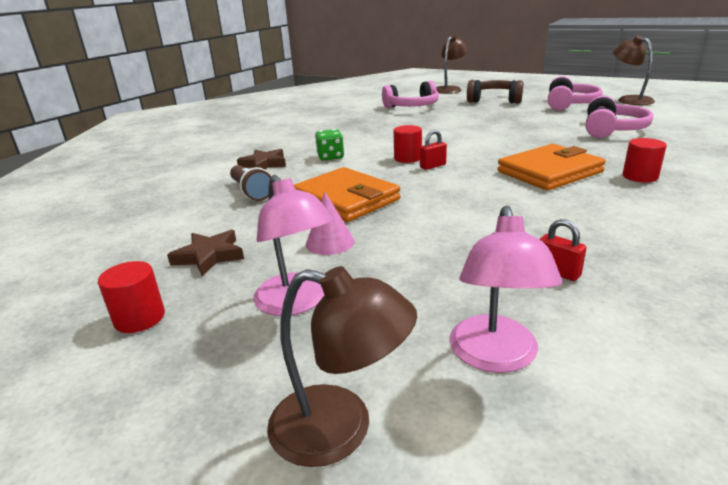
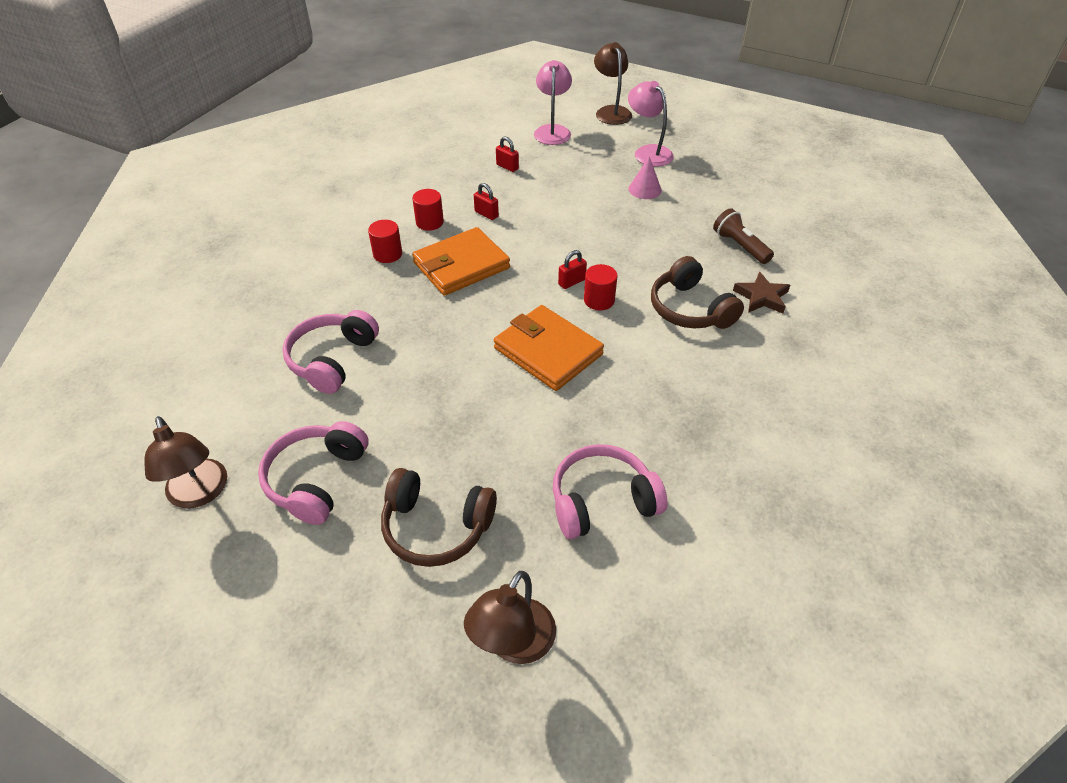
camera: 175 degrees right, 20 degrees up
(139, 318) = (725, 146): red cylinder -> red cylinder (429, 222)
(209, 256) = (720, 180): brown star -> none
(330, 157) = (690, 309): green dice -> brown headphones
(340, 429) = (611, 111): brown lamp -> brown lamp turned 60 degrees clockwise
(346, 199) = (647, 233): orange wallet -> orange wallet (548, 351)
(551, 211) = (486, 214): none -> red padlock

